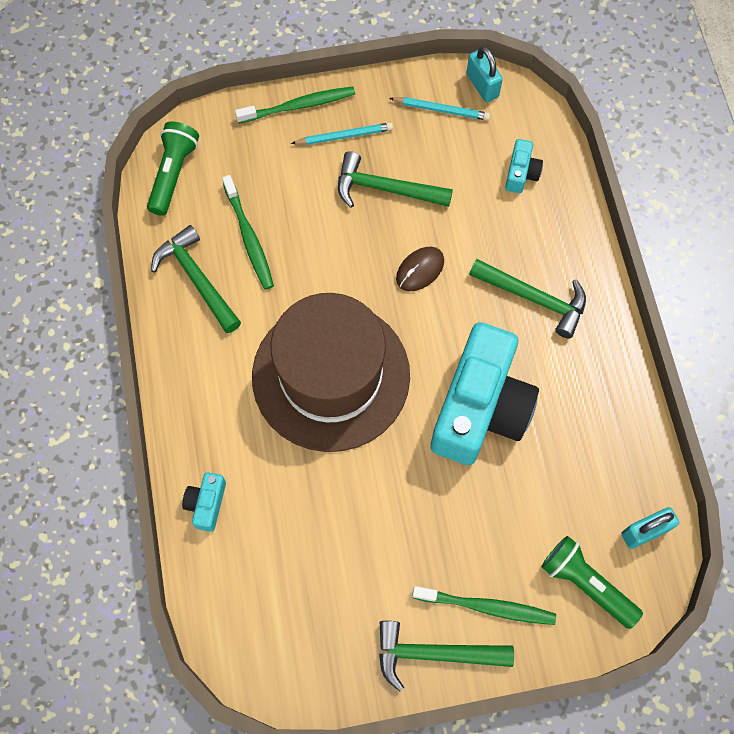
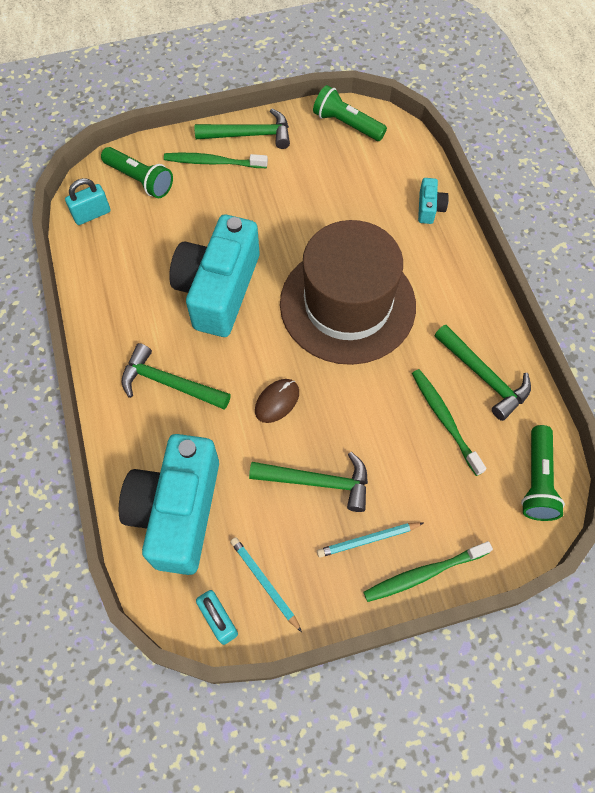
camera: 175 degrees right, 5 degrees down
(293, 661) = (346, 124): none -> green flashlight
(441, 110) = (264, 582): turquoise pencil -> turquoise pencil turned 45 degrees clockwise
(521, 173) = (177, 511): turquoise camera -> turquoise camera, size x2.43

